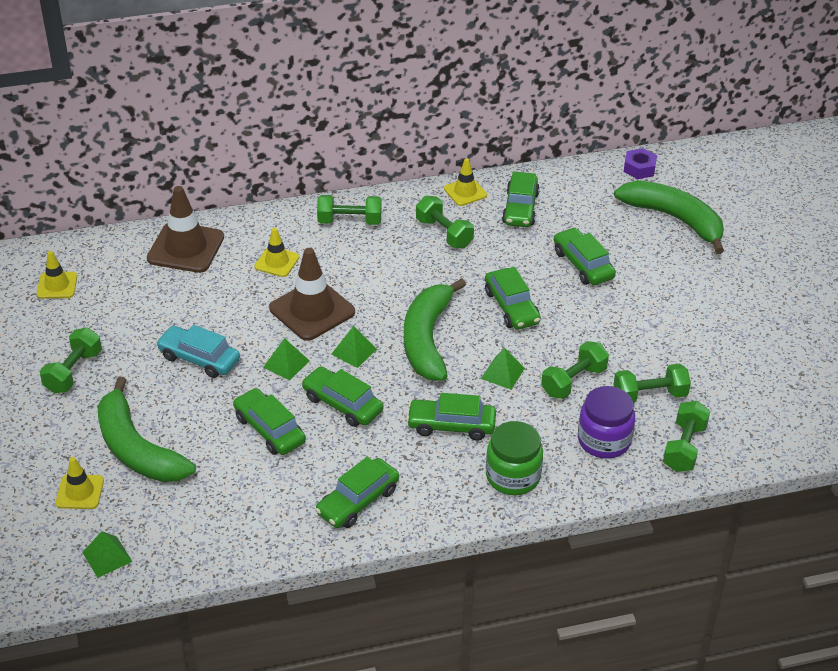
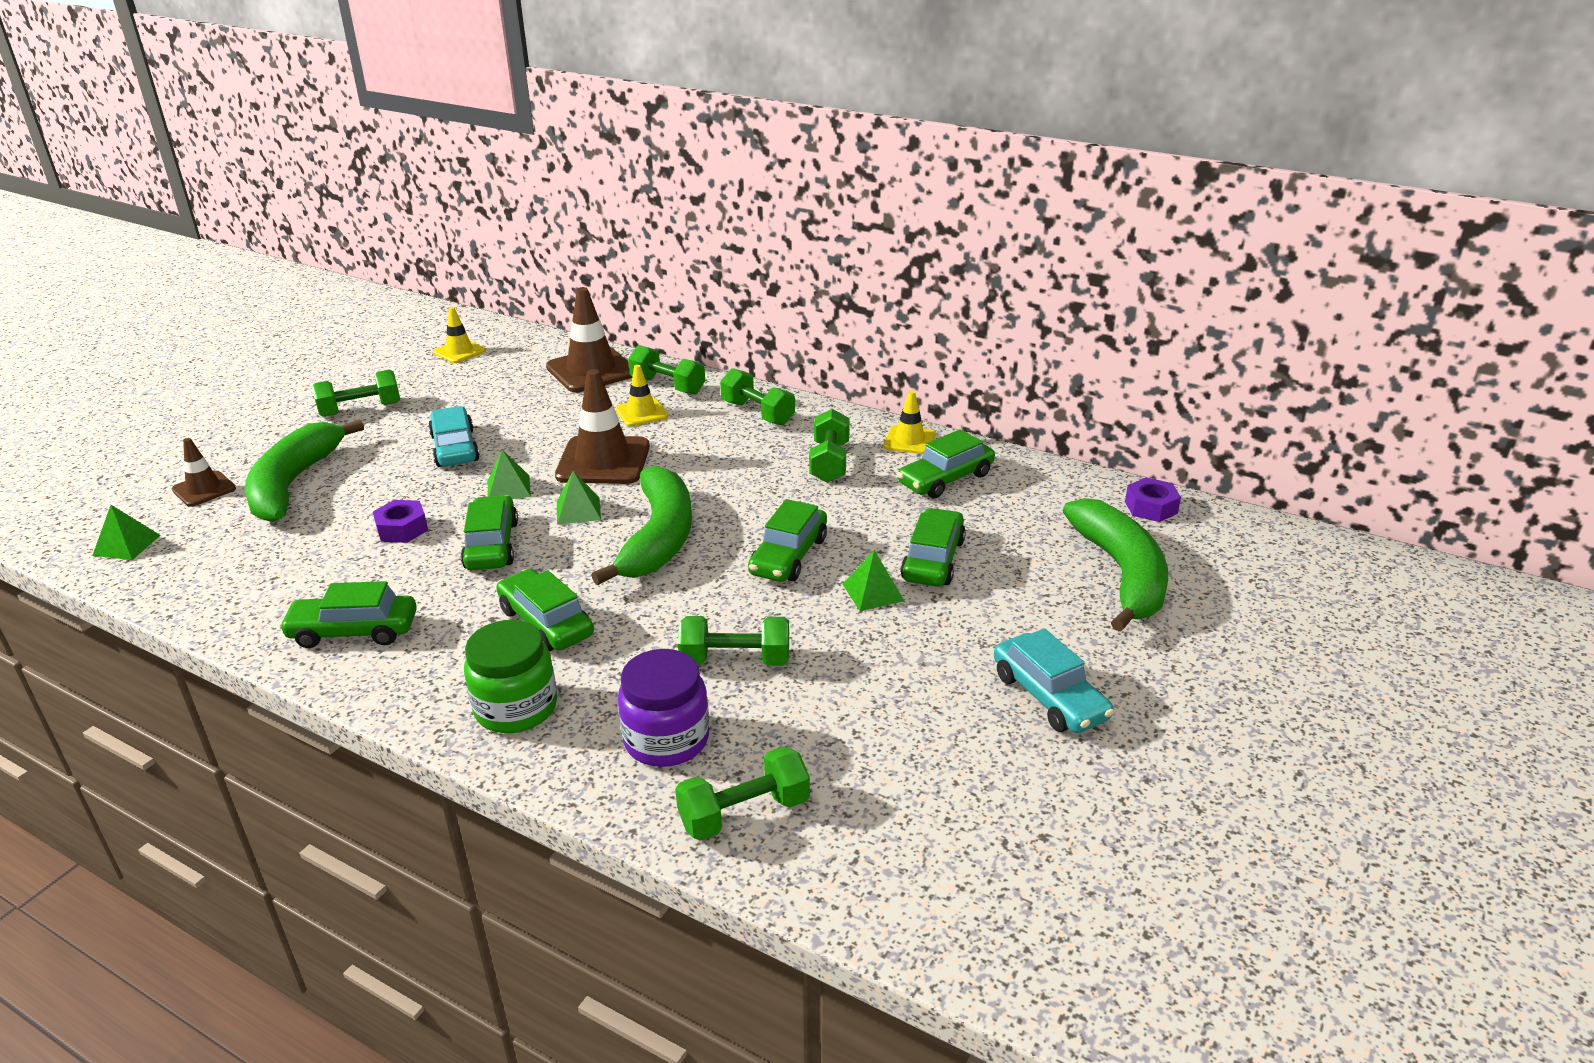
camera: 45 degrees right, 10 degrees down
(80, 492) = (204, 489): yellow traffic cone -> brown traffic cone
(269, 429) = (402, 529): green car -> purple nut
(427, 339) = (658, 538): green banana -> green banana turned 135 degrees clockwise
(503, 373) = (676, 608): green pyramid -> green pyramid (873, 592)
(649, 395) = (797, 729): green dumbbell -> green dumbbell (668, 386)
(726, 307) = (1049, 696): none -> turquoise car

